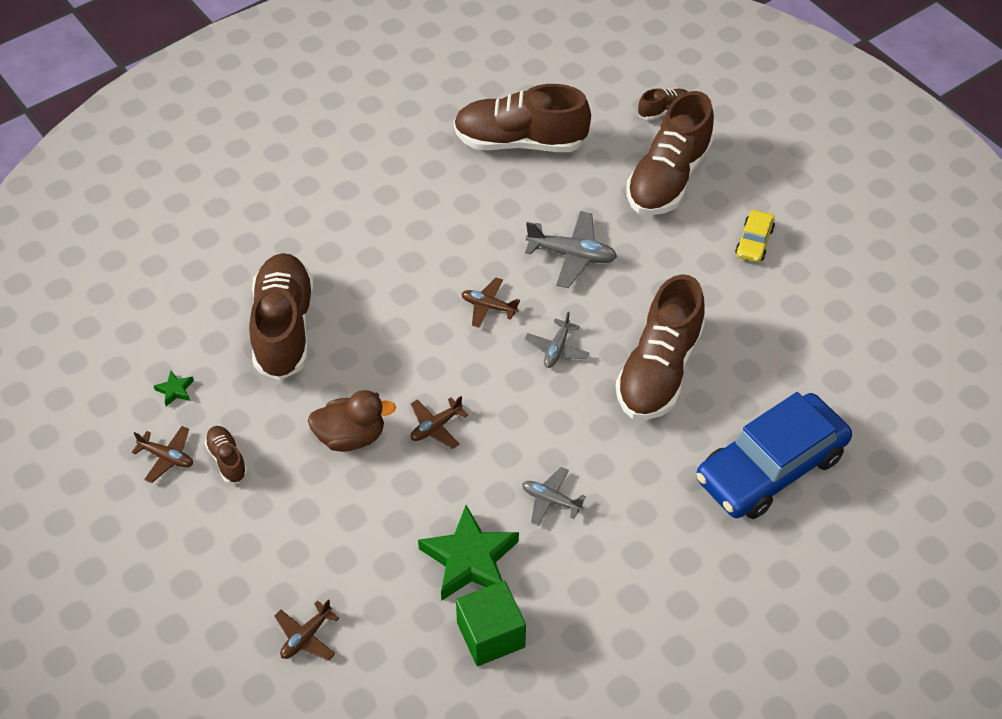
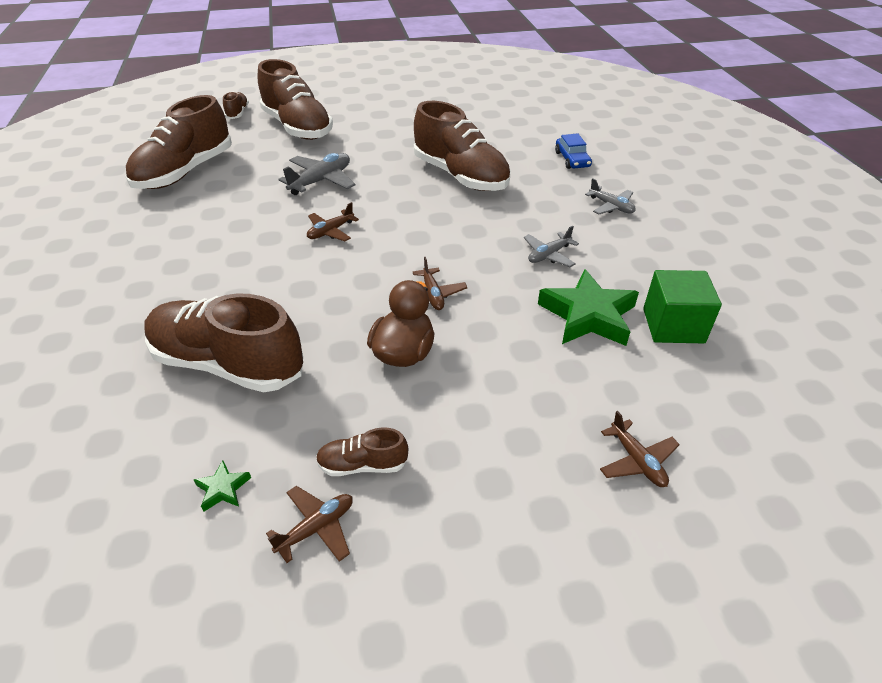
camera: 65 degrees left, 10 degrees down
(557, 349) = (403, 212): grey plane -> grey plane (611, 206)
(754, 242) = (384, 115): yellow car -> none
(770, 467) = (572, 159): blue car -> blue car, size x0.44

